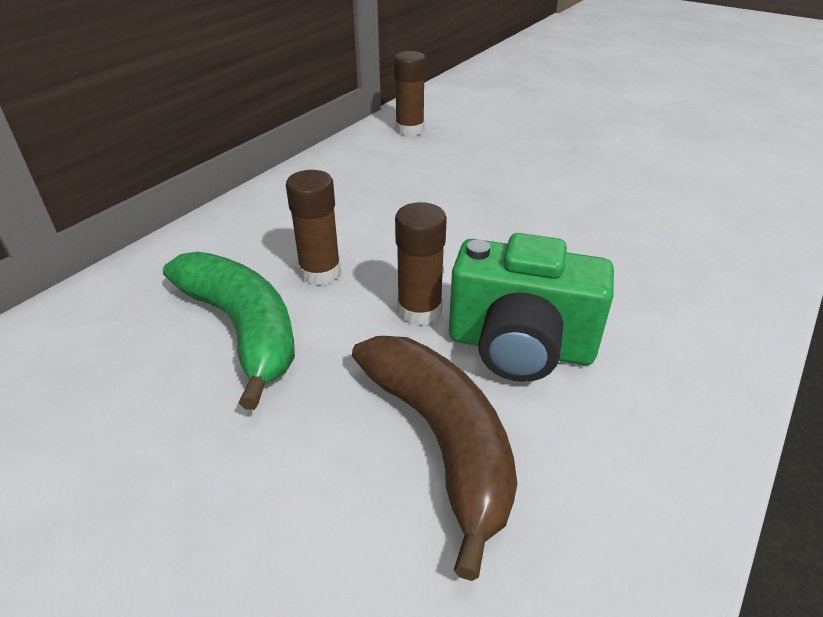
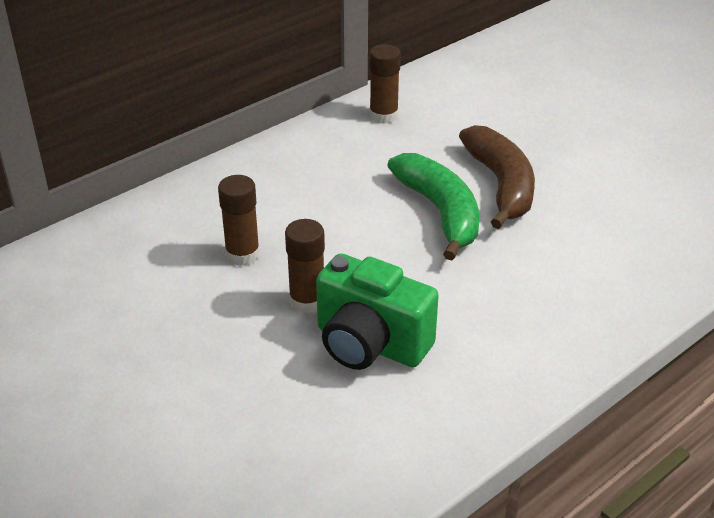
camera: 15 degrees right, 0 degrees up
(243, 329) = (169, 291): green banana -> green banana (440, 212)
(441, 441) = (278, 398): brown banana -> brown banana (501, 185)

